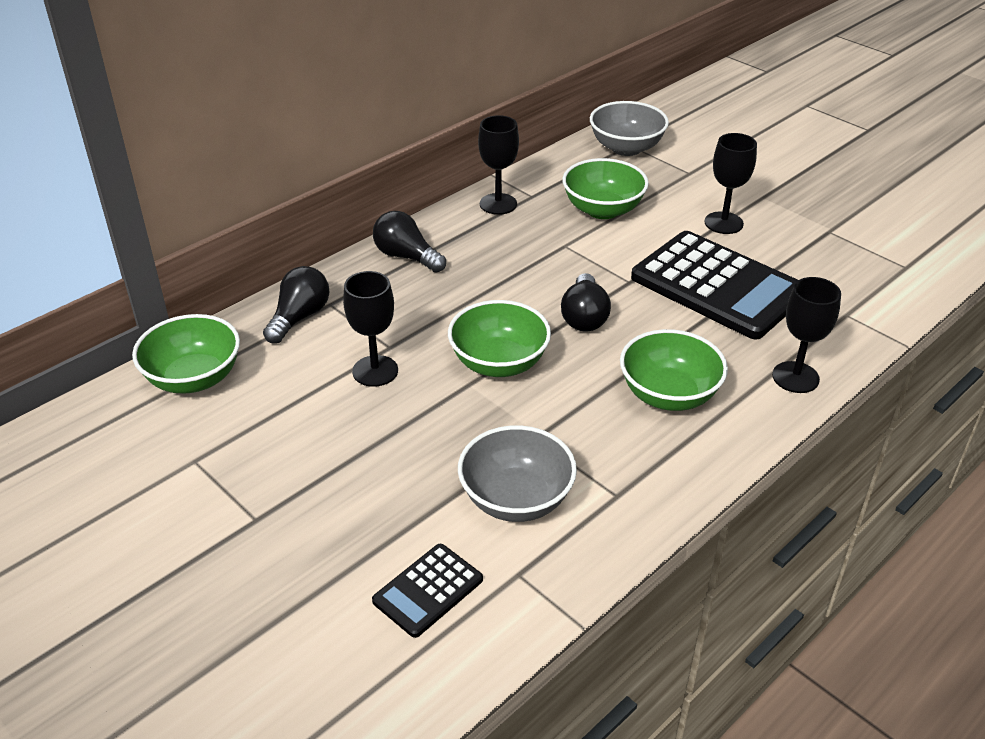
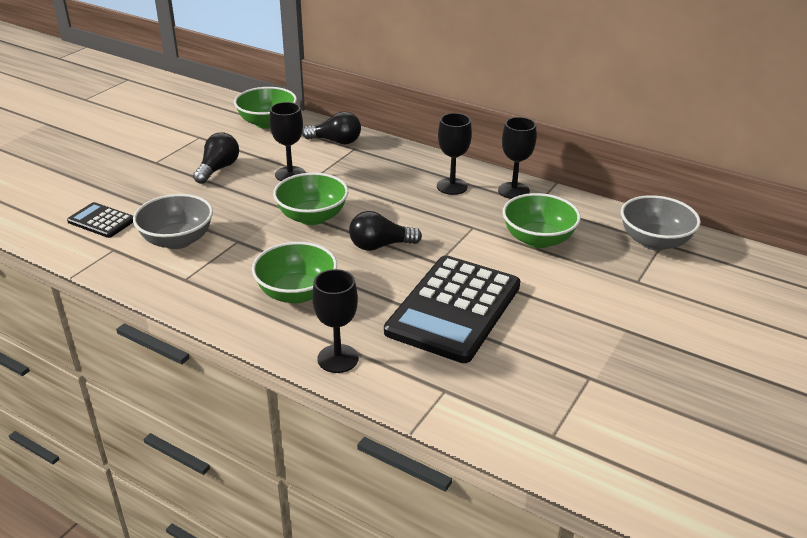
camera: 75 degrees right, 5 degrees down
(406, 257) = (421, 165): black light bulb -> black light bulb (218, 169)
(723, 223) = (560, 307): black goblet -> black goblet (452, 186)

